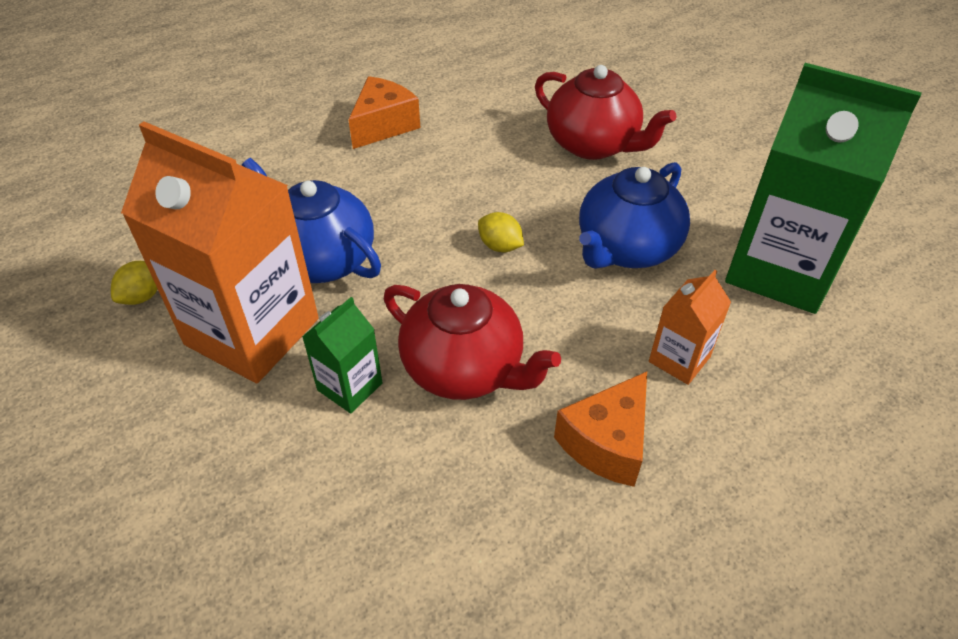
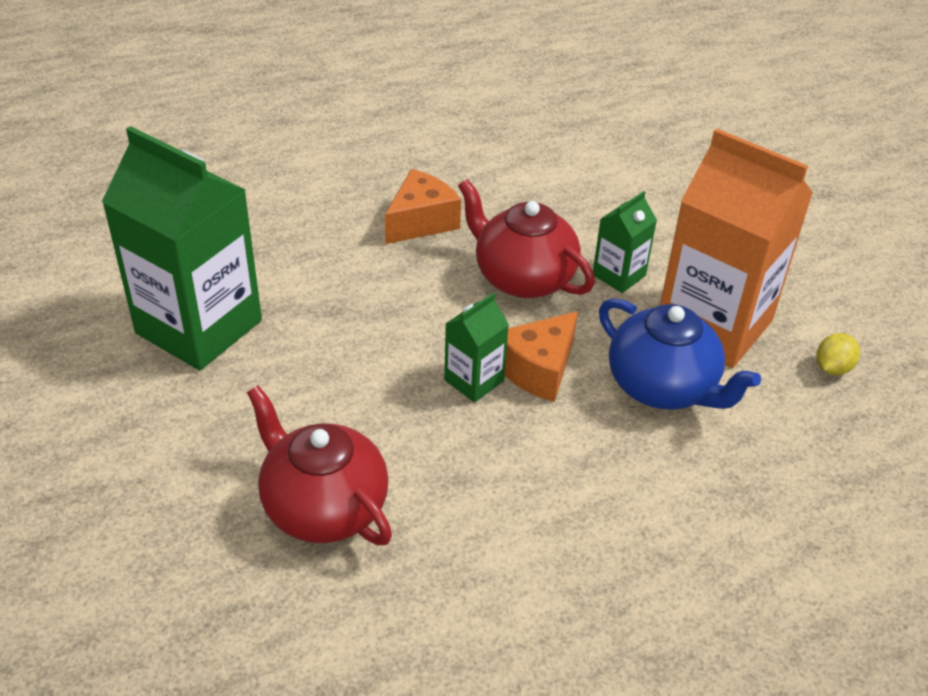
camera: 175 degrees left, 5 degrees down
(383, 125) = (609, 576): orange cheese -> orange cheese (538, 369)
(500, 246) = (474, 380): yellow lemon -> green carton
(626, 248) = (341, 364): blue teapot -> none
(679, 359) = (339, 266): orange carton -> none

